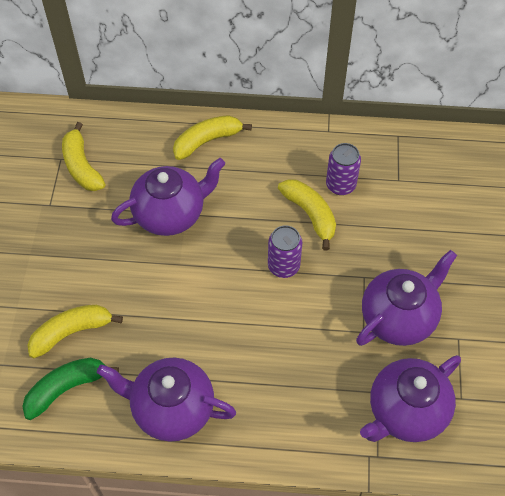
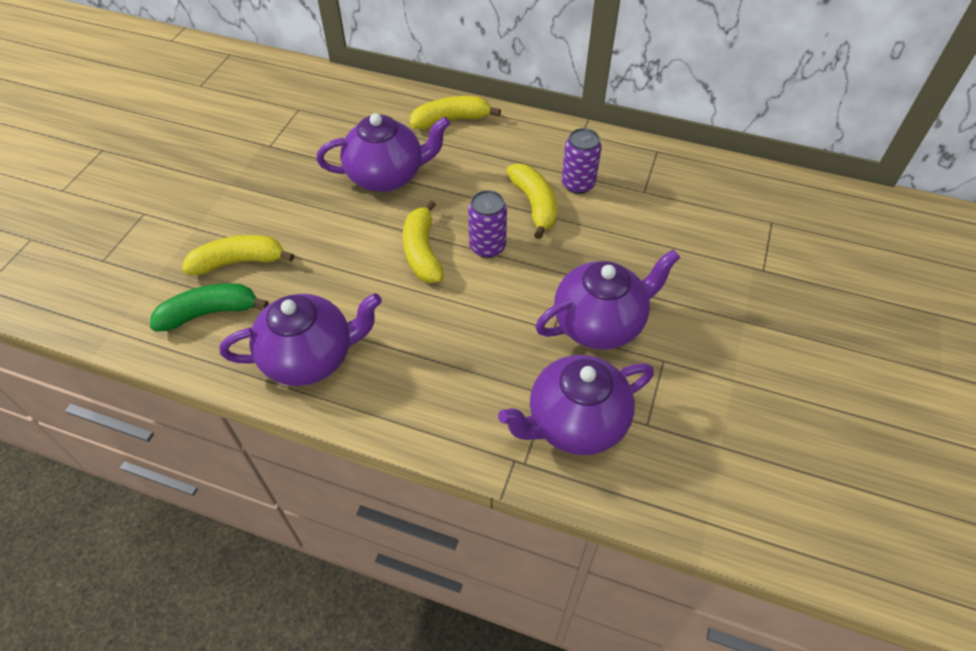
camera: 15 degrees right, 5 degrees down
(82, 166) = (316, 119): yellow banana -> yellow banana (422, 252)
(171, 408) = (310, 357): purple teapot -> purple teapot turned 135 degrees clockwise

